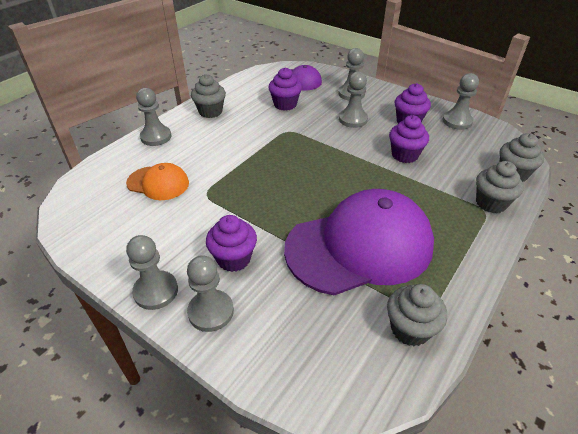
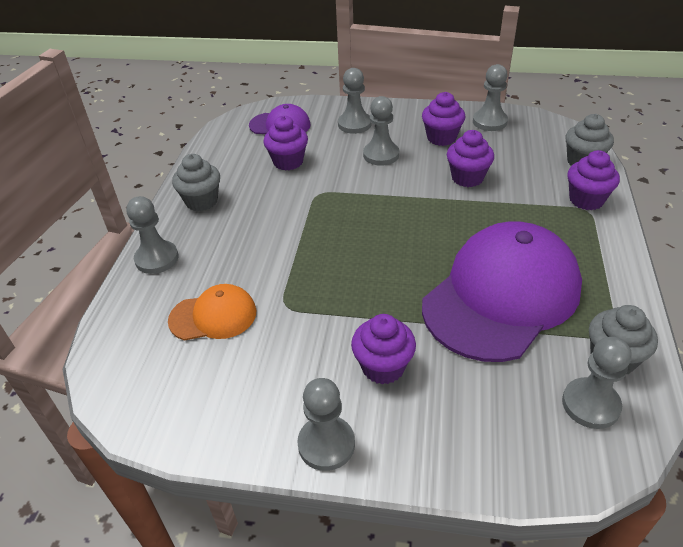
camera: 25 degrees left, 0 degrees up
(211, 312) = (408, 436): grey pawn -> grey pawn (590, 404)
(491, 203) = (586, 200): grey cupcake -> purple cupcake

